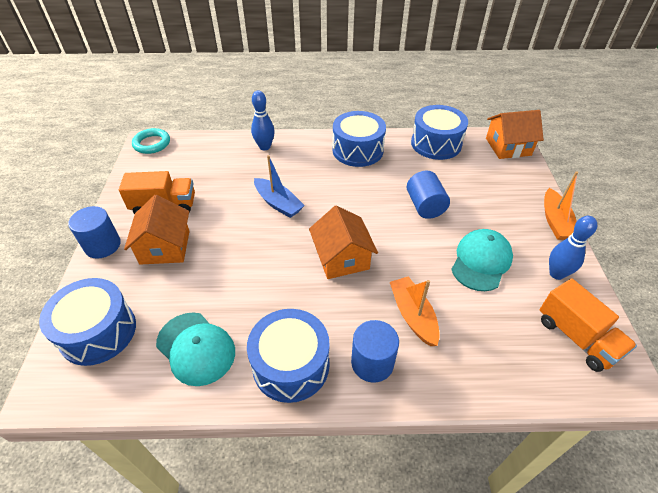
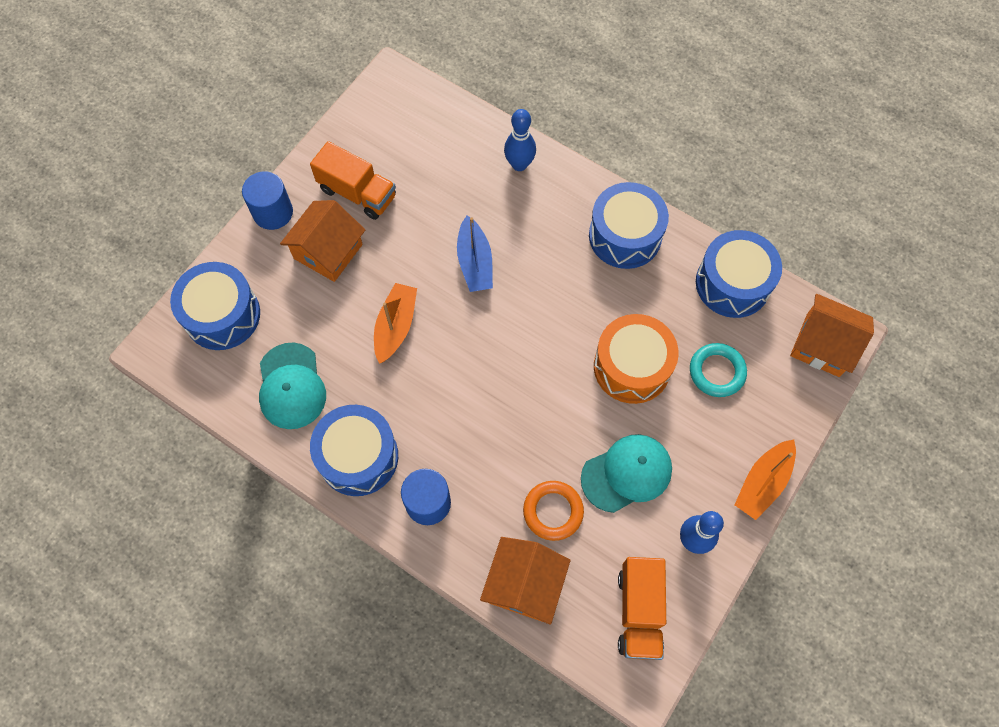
camera: 35 degrees right, 20 degrees up
(152, 144) = (396, 84): turquoise ring -> turquoise ring (717, 372)
(342, 258) = (487, 375): orange house -> orange house (524, 585)
(413, 315) = (503, 484): orange boat -> orange boat (395, 326)
(425, 206) = (632, 367): blue cylinder -> orange drum
(461, 311) = (553, 511): none -> orange ring

